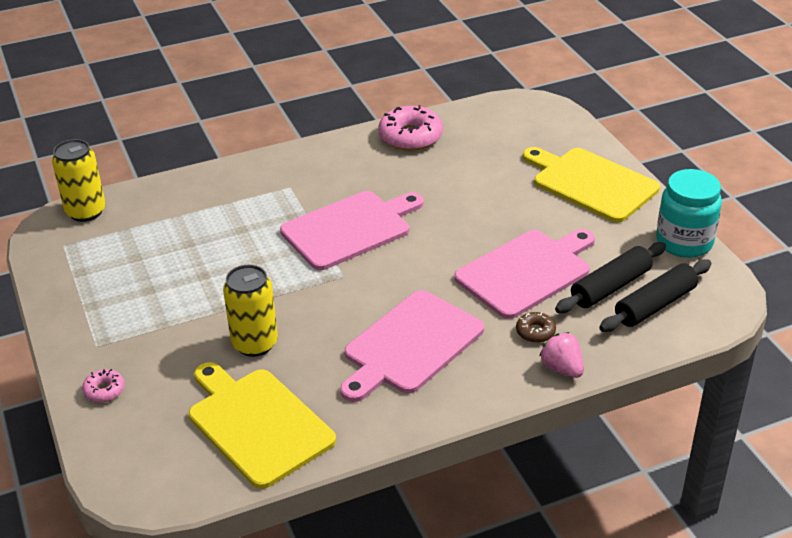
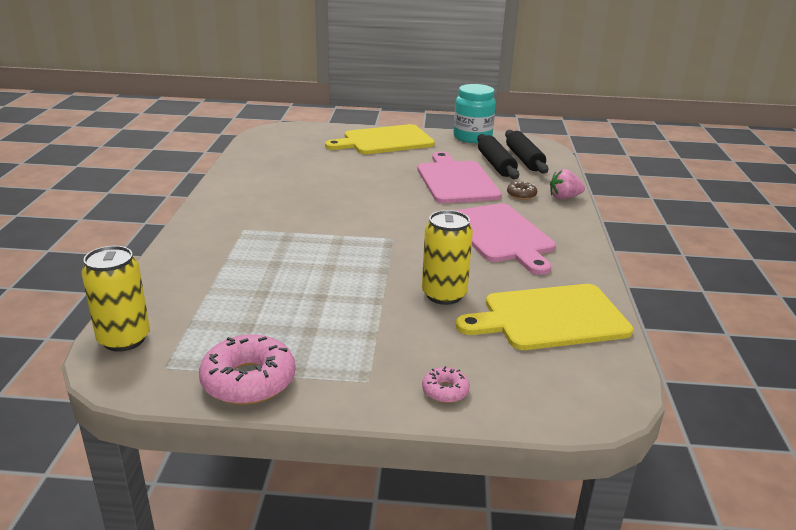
camera: 65 degrees left, 10 degrees down
(350, 229) = (335, 221): pink cutting board -> none
(410, 137) = (248, 172): pink donut -> pink donut (248, 380)

